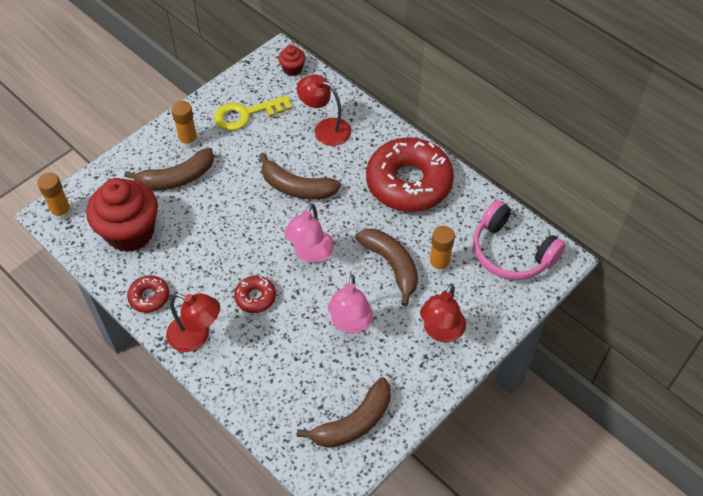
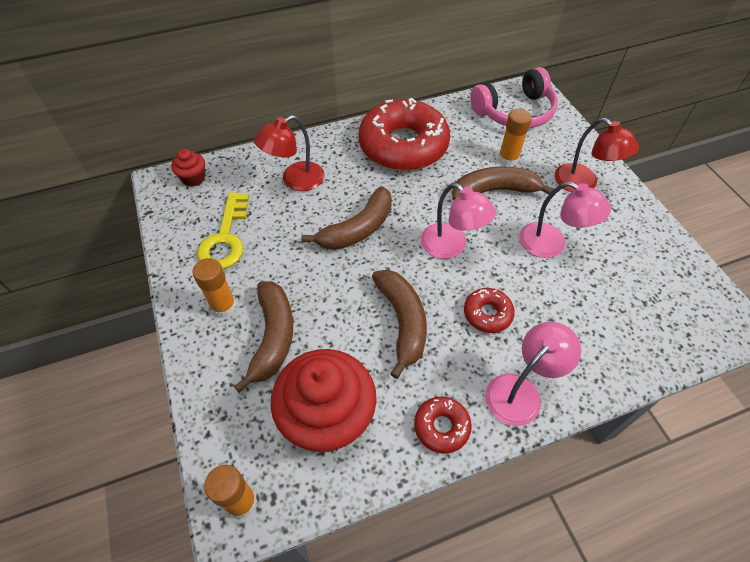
camera: 65 degrees left, 0 degrees up
(196, 337) = (520, 391): red lamp -> pink lamp
(353, 422) = (669, 281): brown banana -> brown banana (402, 322)

